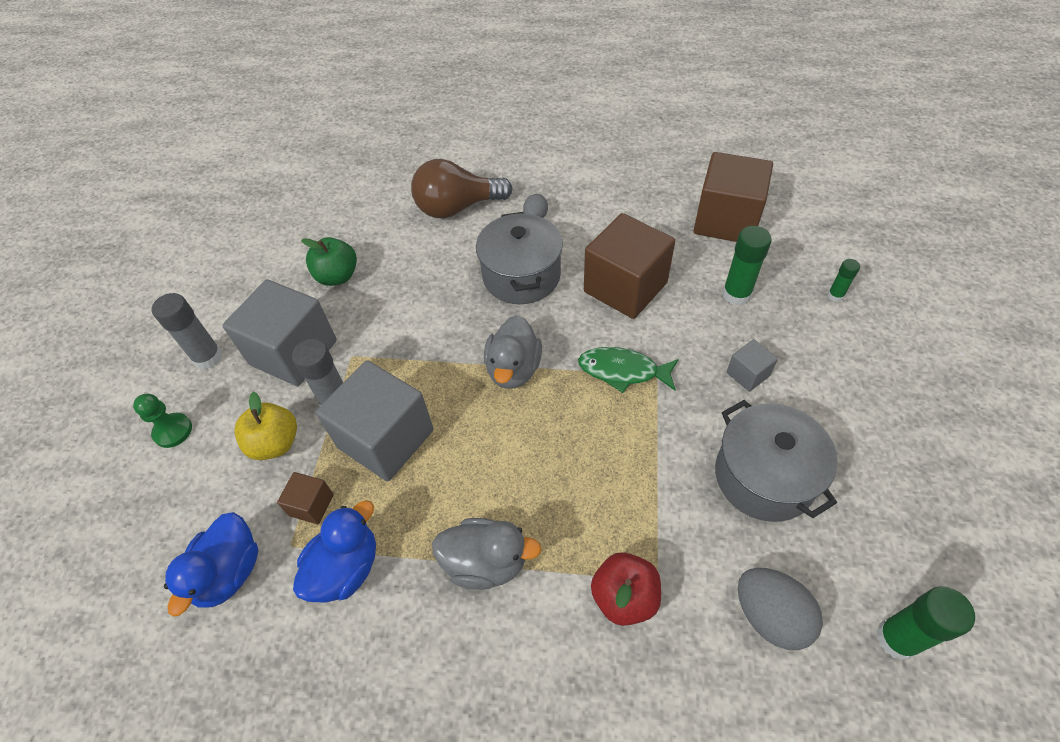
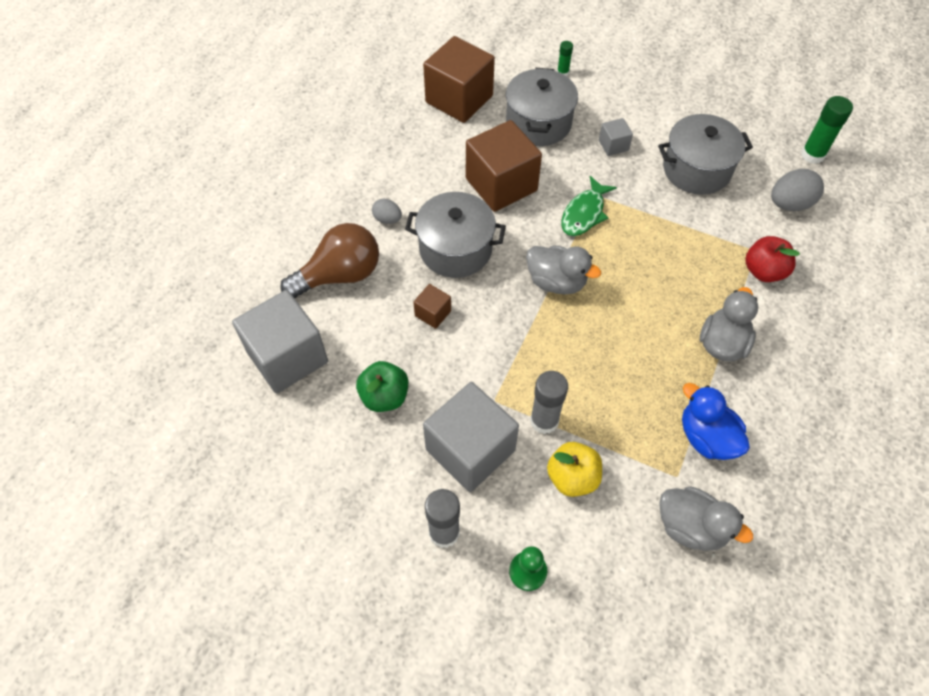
camera: 75 degrees left, 5 degrees up
(229, 573) = (691, 527): blue duck -> grey duck
(311, 505) = (643, 455): brown cube -> brown cube (433, 313)
(385, 438) = (595, 388): grey cube -> grey cube (287, 357)
(457, 208) = (340, 275): brown light bulb -> brown light bulb turned 120 degrees counterclockwise
(736, 294) = (538, 123): green glue stick -> grey pot

